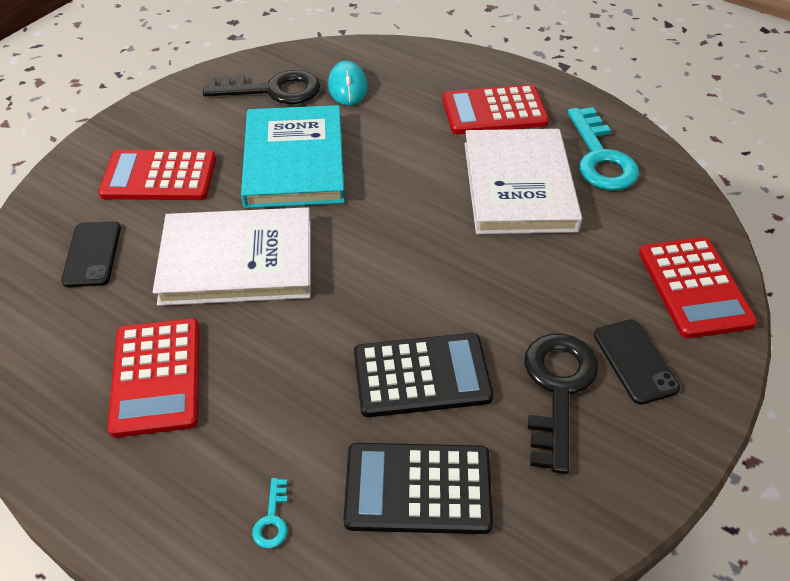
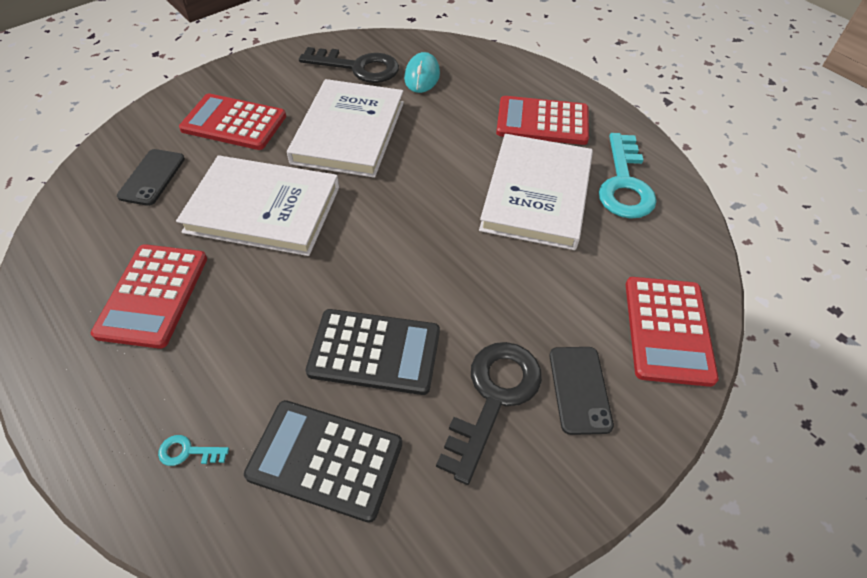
camera: 15 degrees right, 5 degrees up
(272, 520) = (187, 452): turquoise key -> turquoise key turned 75 degrees clockwise
(294, 161) = (349, 132): turquoise book -> white book

